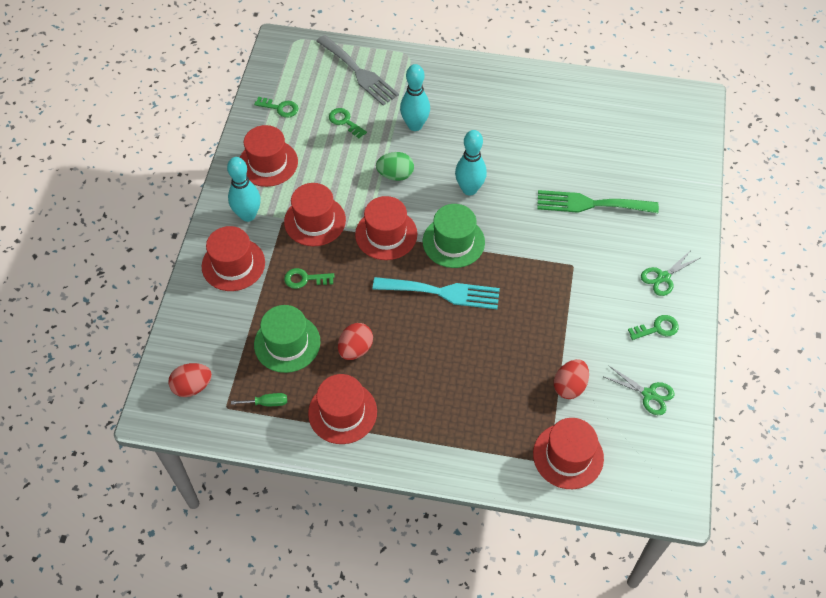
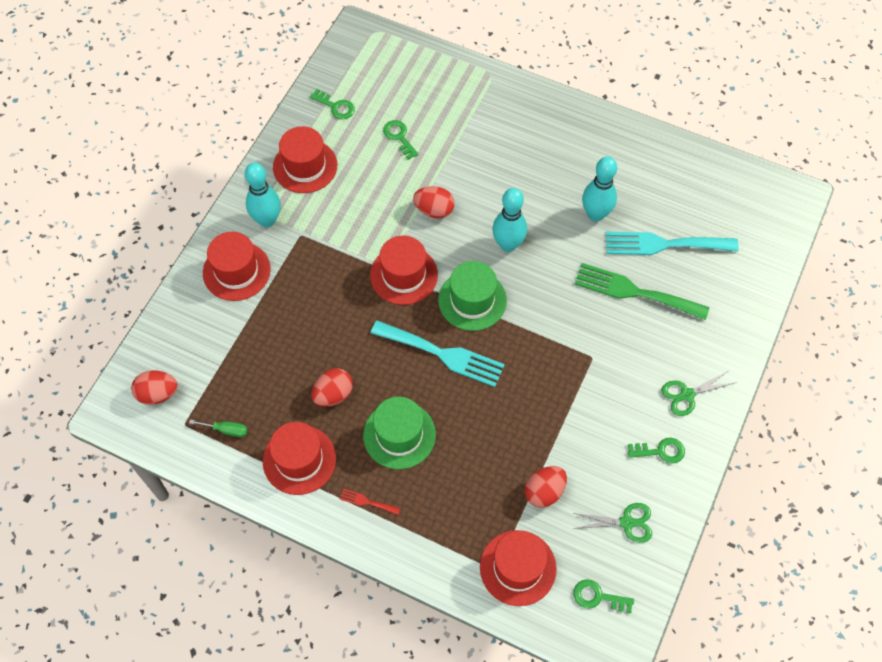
camera: 15 degrees right, 5 degrees up
(287, 343) = (265, 370): green hat -> green hat (399, 435)
(305, 279) = (304, 305): green key -> green key (597, 597)
(315, 221) = (334, 242): red hat -> none
(359, 72) = (431, 84): grey fork -> none
(395, 175) = (434, 210): green egg -> red egg
(415, 125) = (472, 158): turquoise bowling pin -> turquoise bowling pin (595, 214)
(415, 433) = (367, 502): none -> red fork
(602, 160) = (664, 244): none -> turquoise fork
(649, 394) = (627, 522): green scissors -> green scissors turned 45 degrees counterclockwise

